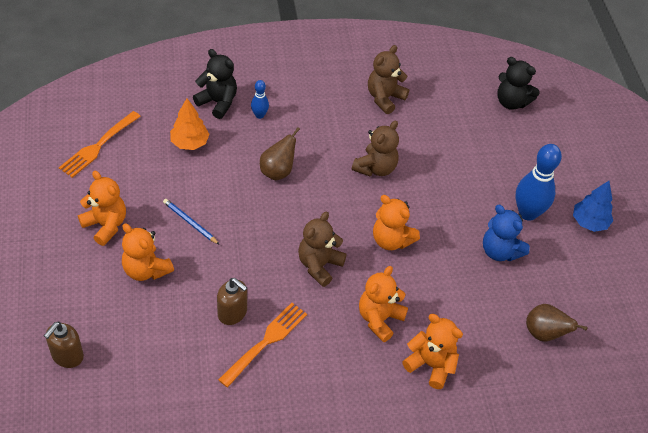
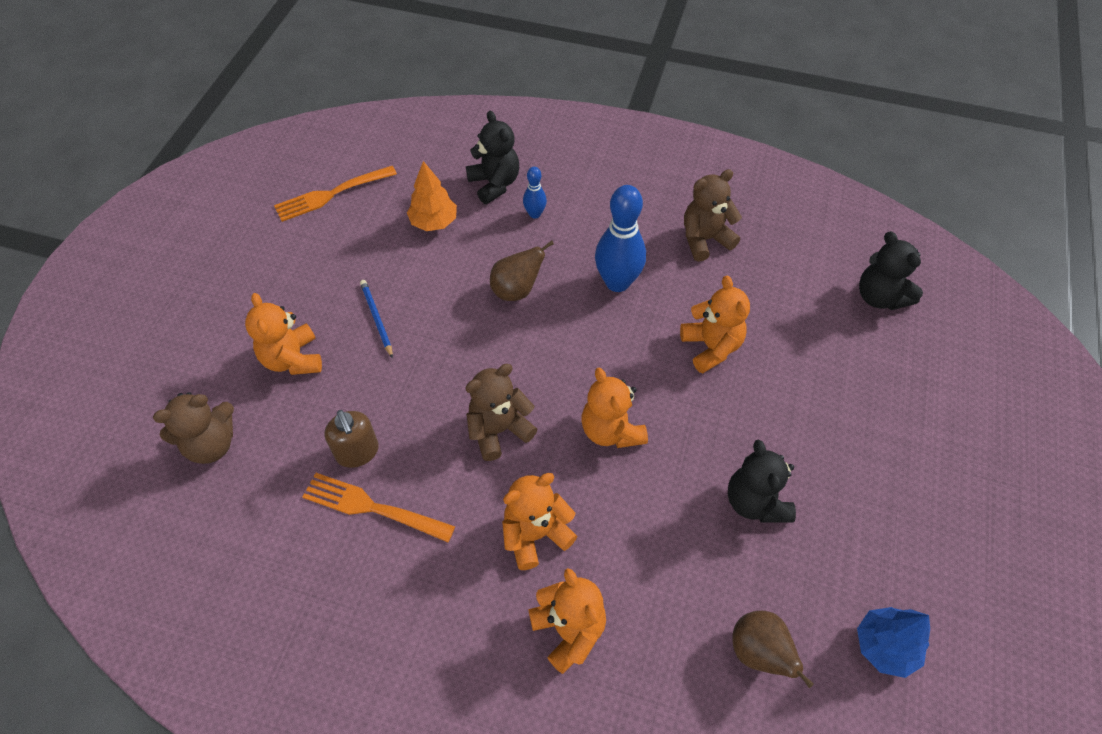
camera: 30 degrees right, 5 degrees up
(67, 356) = (144, 432): brown soap dispenser -> none
(106, 225) = (282, 289): orange teddy bear -> orange teddy bear (711, 347)
(265, 342) = (373, 507): orange fork -> orange fork turned 135 degrees counterclockwise
(375, 168) = (643, 326): brown teddy bear -> brown teddy bear (211, 444)
(500, 251) = (755, 502): blue teddy bear -> black teddy bear
(527, 213) = (825, 461): blue bowling pin -> blue bowling pin (617, 282)
(589, 222) = (913, 508): blue tree -> blue tree (884, 646)

